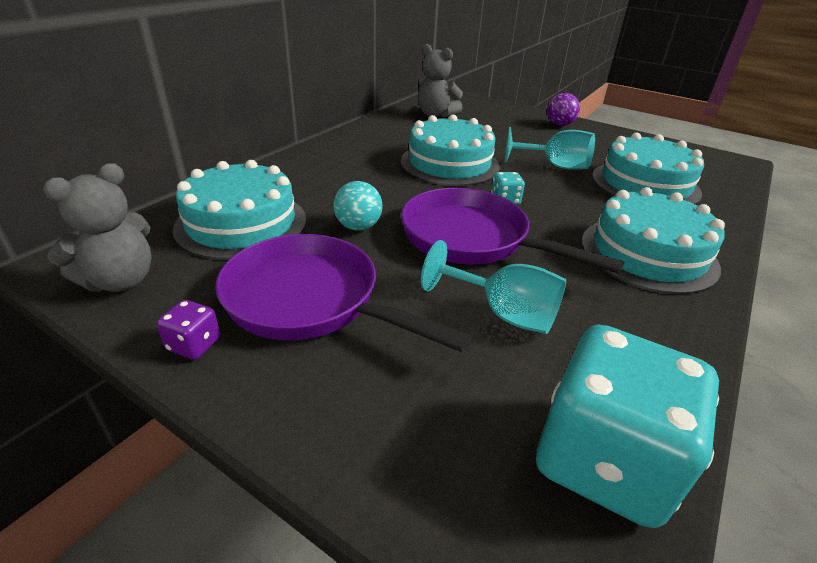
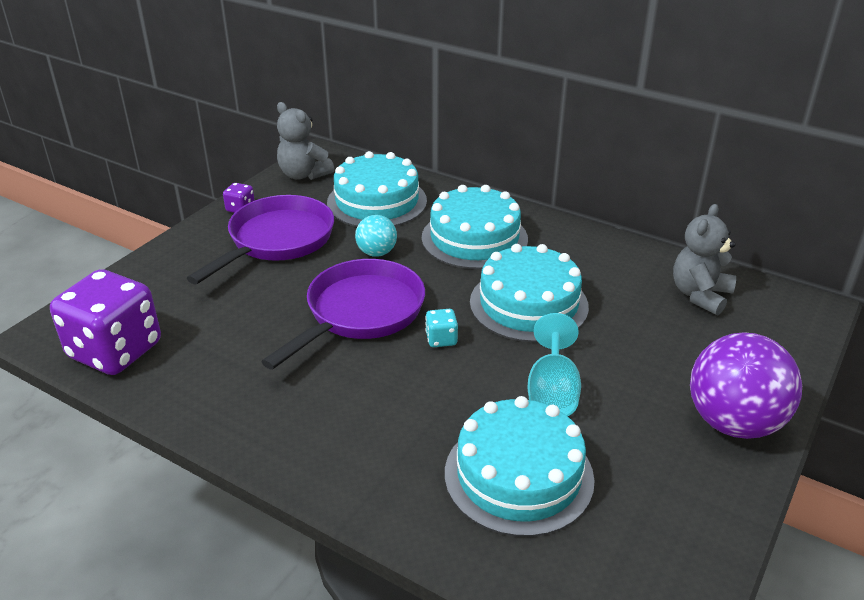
camera: 90 degrees right, 0 degrees up
(503, 313) = (252, 323): turquoise goblet -> none
(559, 125) = (733, 422): purple ball -> purple ball, size x1.93
(603, 460) = (115, 351): turquoise dice -> purple dice
(648, 253) = (338, 430): turquoise cake -> turquoise cake (474, 238)

